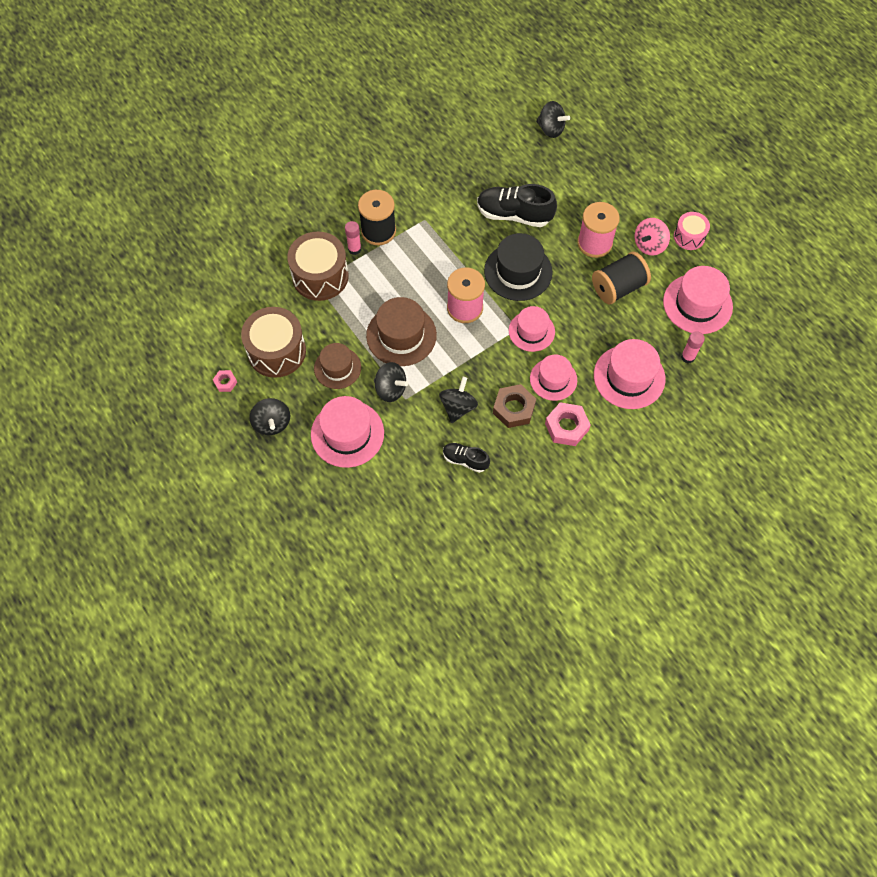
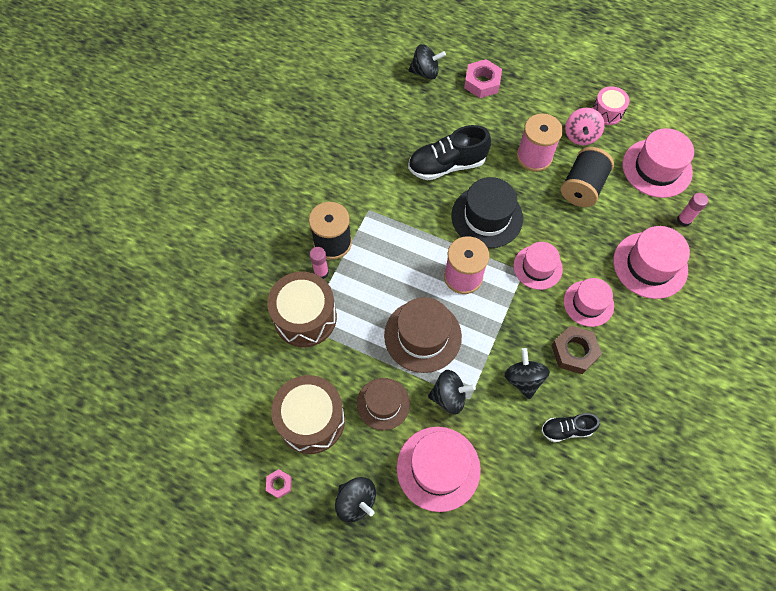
camera: 30 degrees left, 0 degrees up
(566, 427) = (632, 343): pink nut -> pink nut (482, 82)

